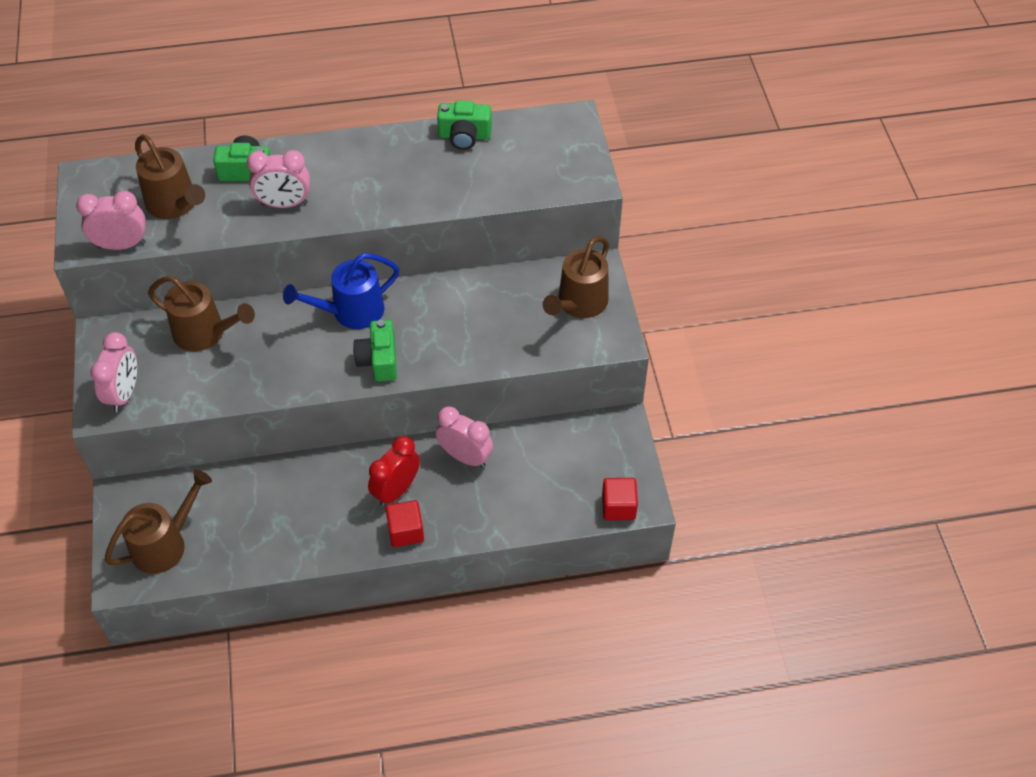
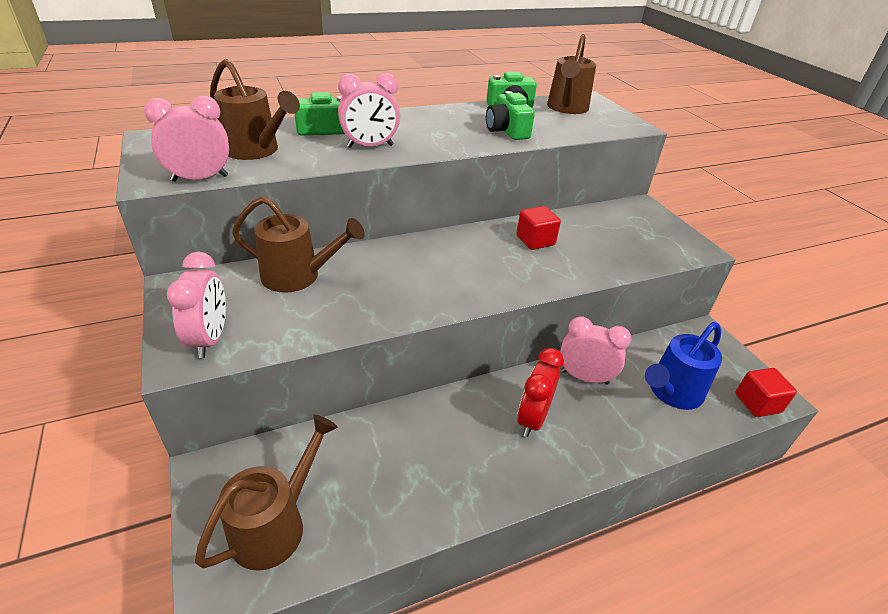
camera: 15 degrees left, 15 degrees down
(350, 312) = (444, 248): blue watering can -> blue watering can (671, 393)
(379, 360) = (492, 282): green camera -> green camera (507, 131)
(406, 531) = (564, 460): red cube -> red cube (535, 240)
(579, 304) = (646, 228): brown watering can -> brown watering can (566, 108)

